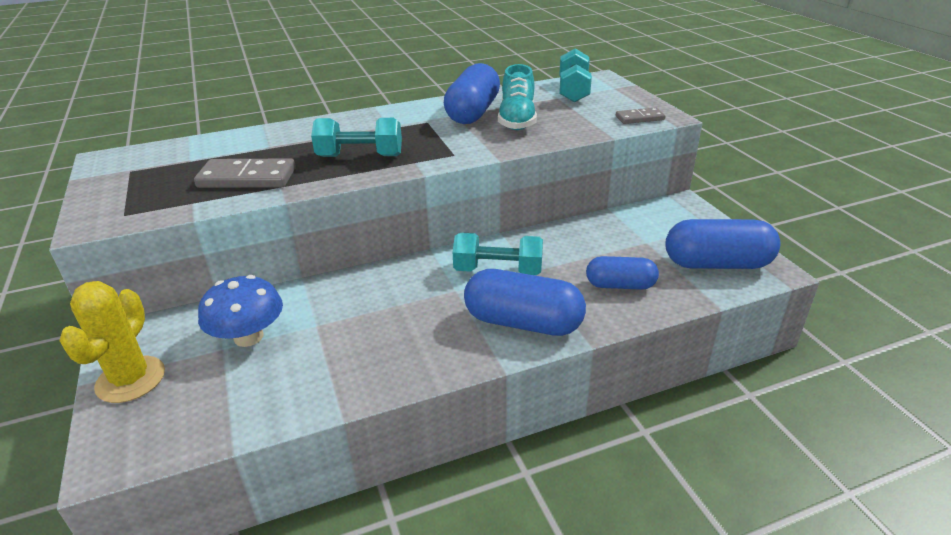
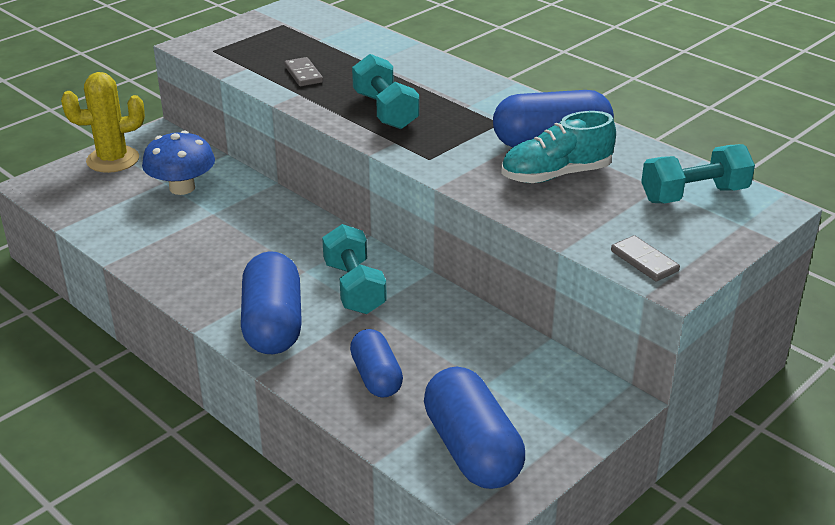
camera: 65 degrees right, 0 degrees up
(247, 178) = (303, 74): grey domino -> grey domino, size x0.58

